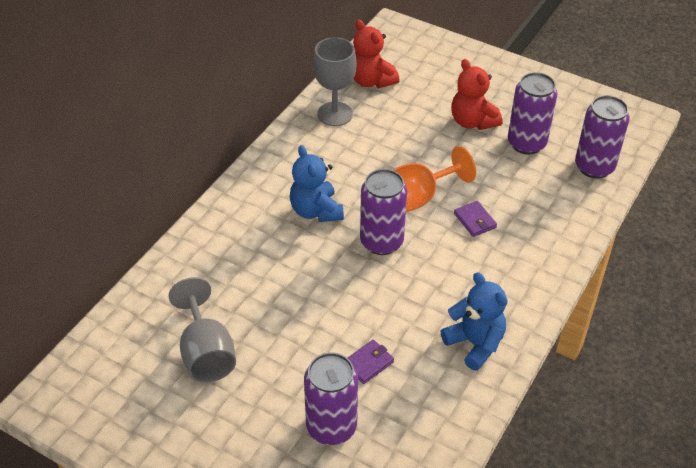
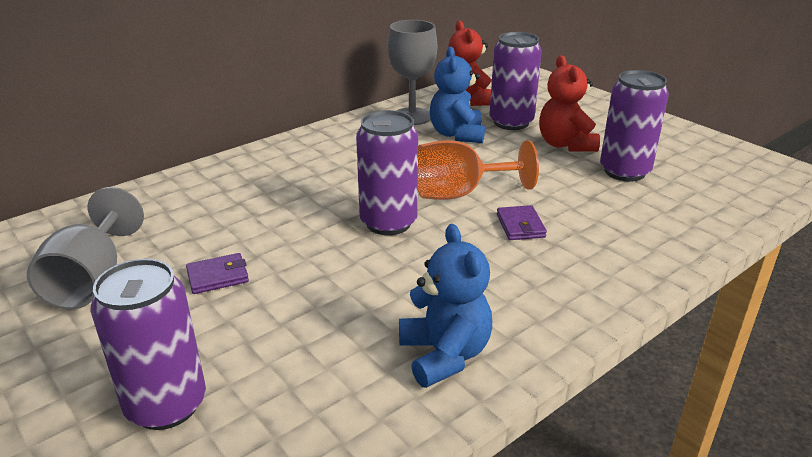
camera: 20 degrees right, 15 degrees down
(316, 211) = (332, 183): blue teddy bear -> blue teddy bear (457, 134)
(368, 363) = (278, 341): purple wallet -> purple wallet (218, 276)
(594, 167) = (709, 206): purple can -> purple can (511, 122)

